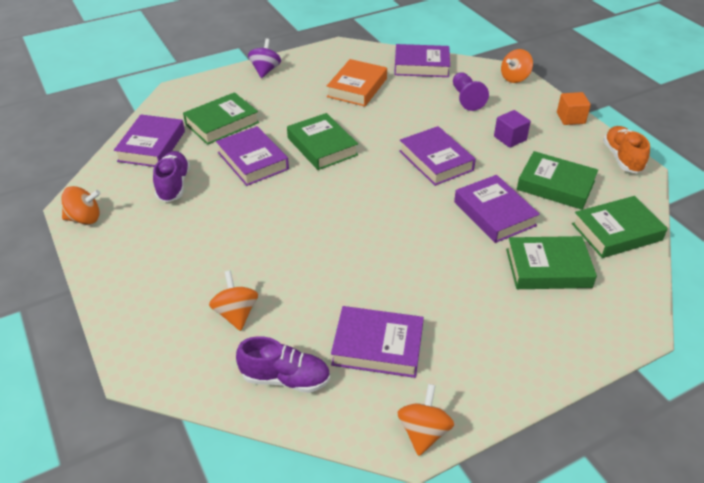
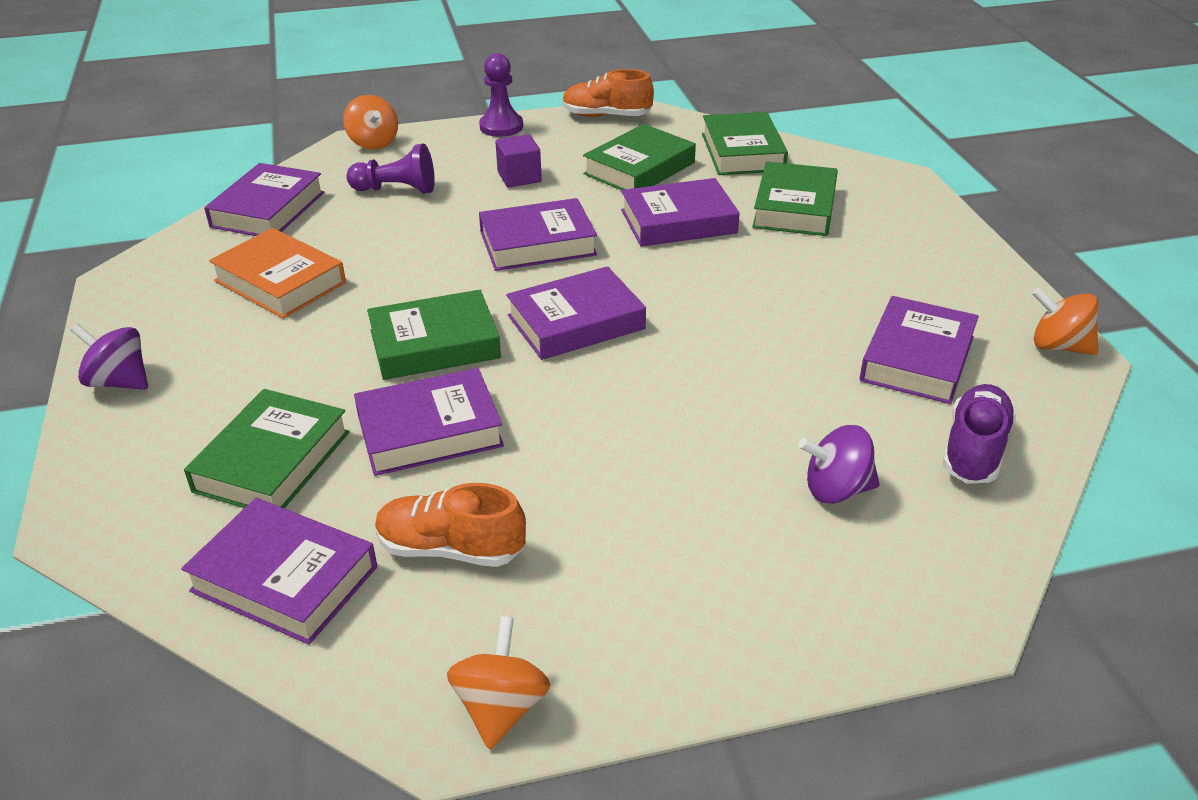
camera: 75 degrees left, 5 degrees down
(173, 185) = (450, 549): purple shoe -> orange shoe
(222, 123) = (272, 461): green book -> green book turned 45 degrees clockwise
(236, 313) = (836, 490): orange spinning top -> purple spinning top
(360, 190) = (576, 322): none -> purple book
(570, 118) = (501, 127): orange cube -> purple pawn

